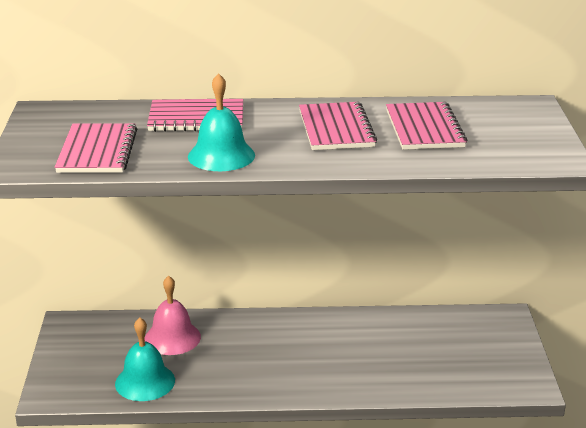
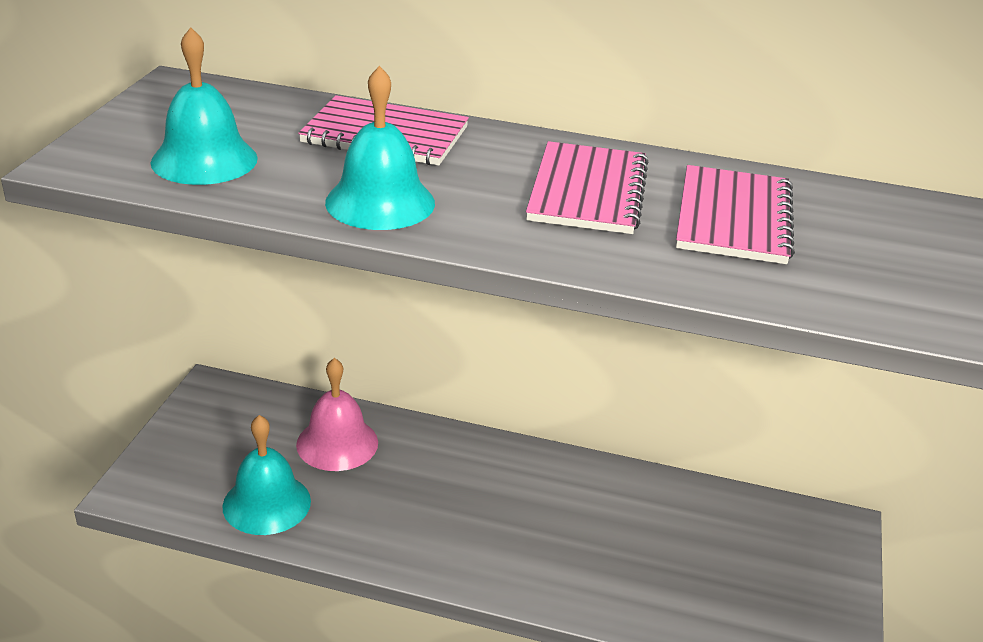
camera: 15 degrees right, 5 degrees up
(97, 151) = (204, 160): pink notebook -> turquoise bell

